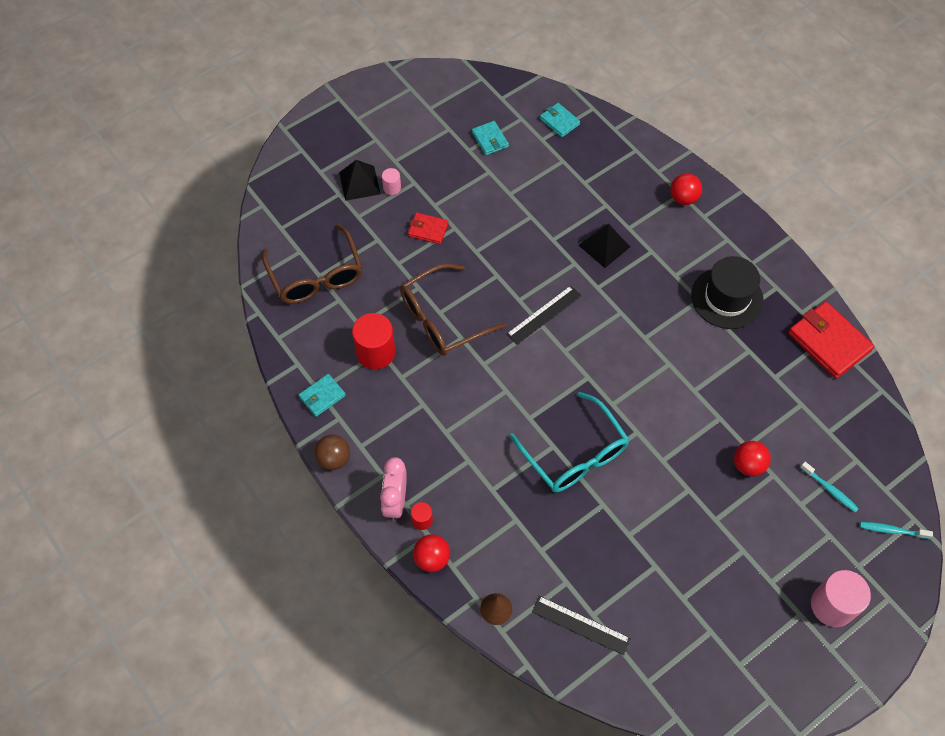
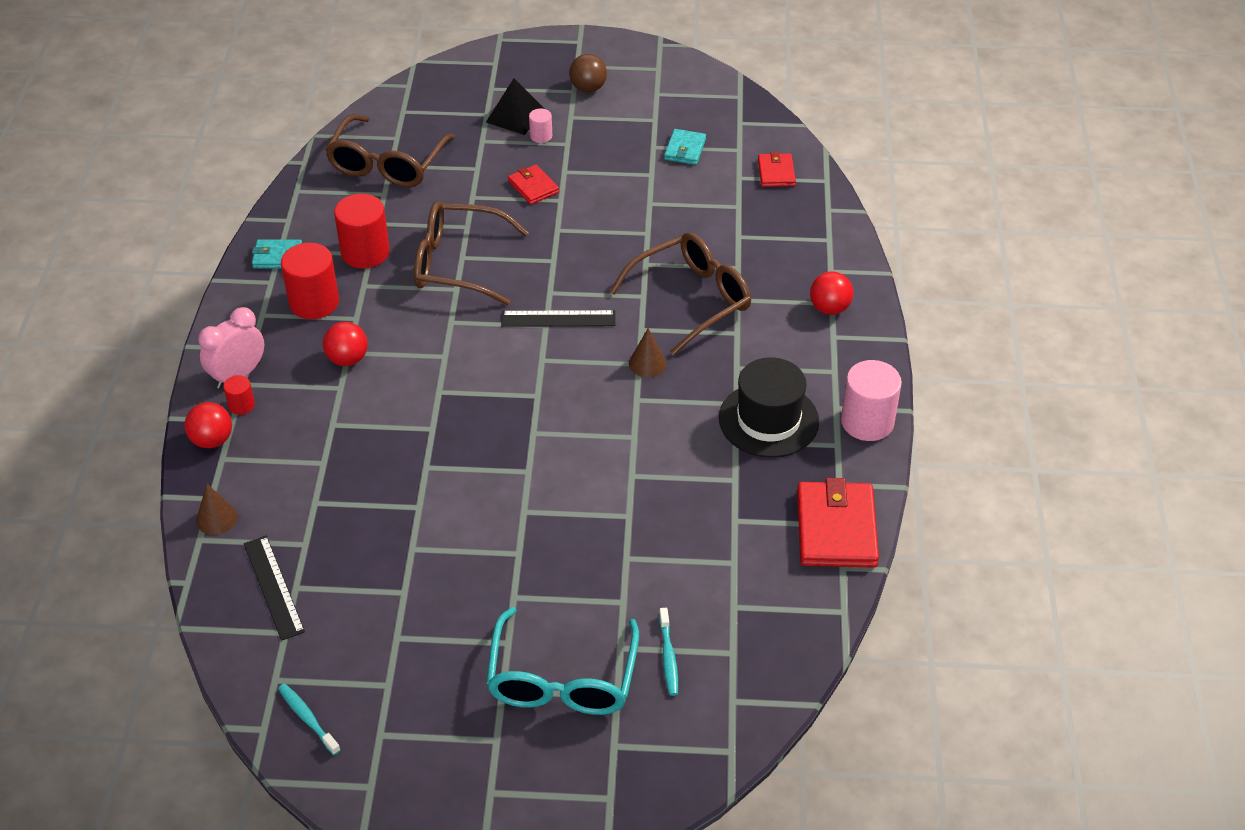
camera: 40 degrees right, 15 degrees down
(334, 459) = (227, 309): brown ball -> brown ball (588, 88)
(384, 412) = (314, 302): none -> red cylinder
(559, 121) = (776, 173): turquoise wallet -> red wallet
(574, 454) = (444, 448): turquoise glasses -> turquoise glasses (562, 680)
(604, 246) = (692, 299): black pyramid -> brown glasses
(625, 308) = (647, 363): none -> brown cone
(748, 465) = (607, 575): red ball -> red ball (347, 359)
(832, 605) = (539, 758): pink cylinder -> pink cylinder (867, 422)
(892, 530) = (692, 742): turquoise toothbrush -> turquoise toothbrush (307, 718)

